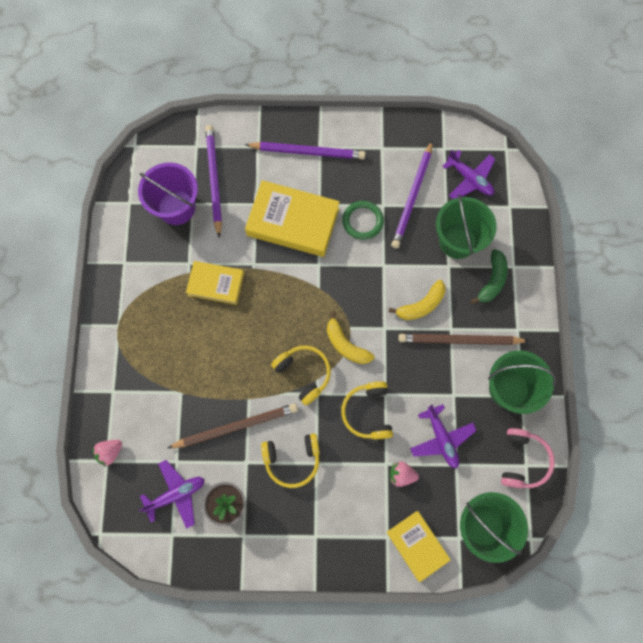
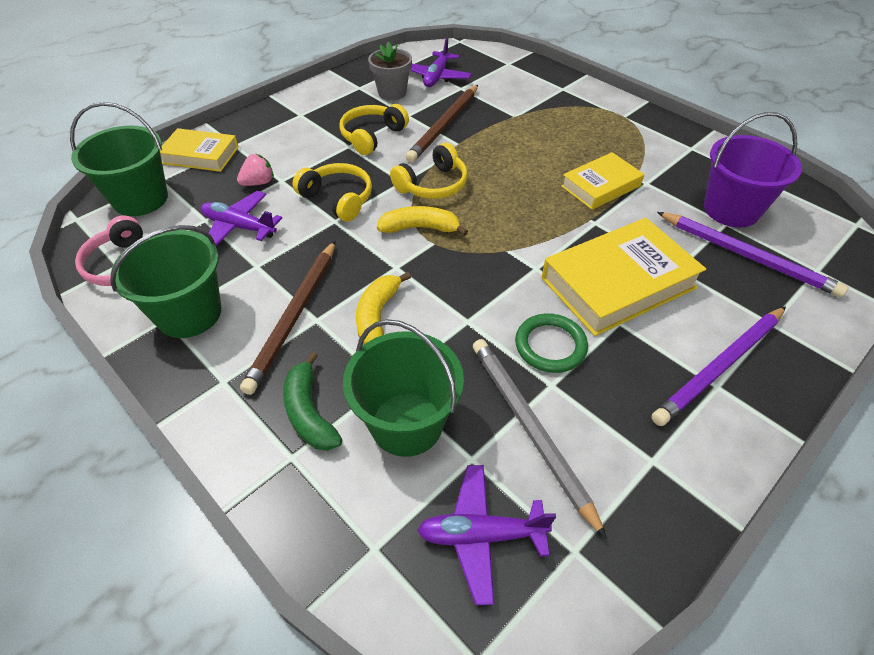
camera: 135 degrees right, 25 degrees down
(110, 452) = (513, 67): pink strawberry -> none
(304, 373) = (433, 185): yellow headphones -> yellow headphones turned 45 degrees counterclockwise
(412, 197) = (530, 429): purple pencil -> grey pencil
(459, 340) = (294, 316): brown pencil -> brown pencil turned 150 degrees clockwise

